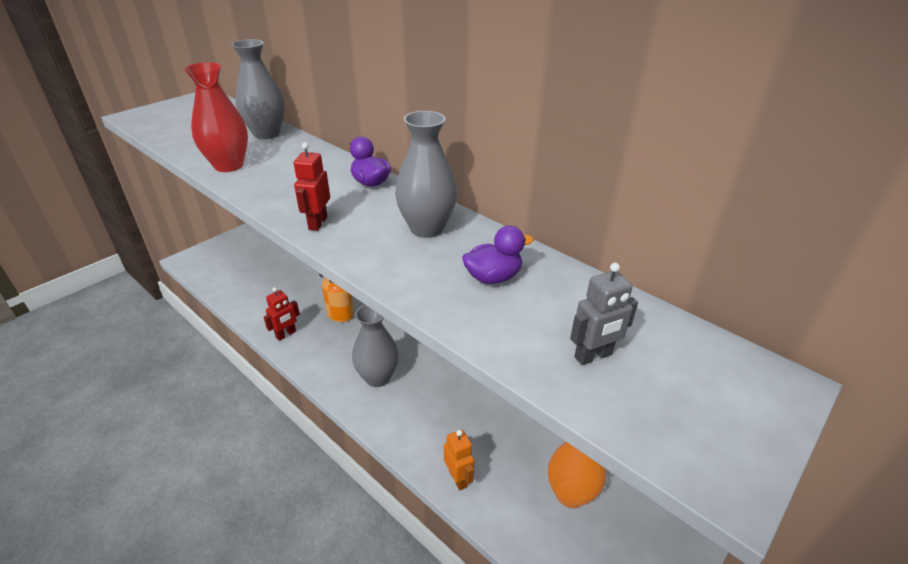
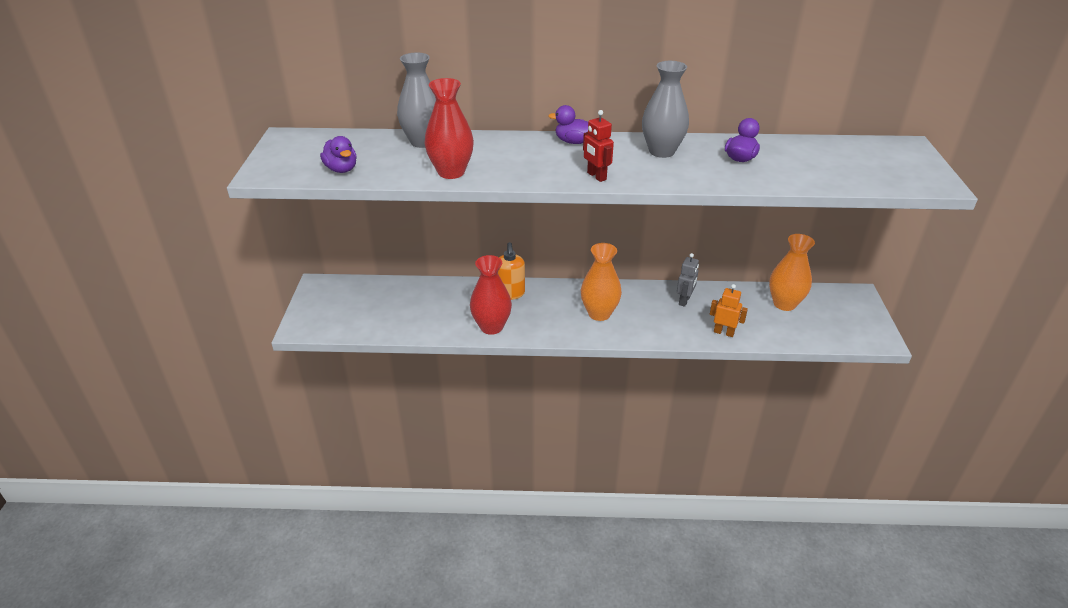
camera: 40 degrees left, 0 degrees up
(176, 132) = (341, 169): none -> purple duck
(286, 334) = (491, 327): red robot -> red vase
(377, 377) = (599, 313): grey vase -> orange vase
(593, 356) = (837, 168): grey robot -> grey robot (684, 300)

